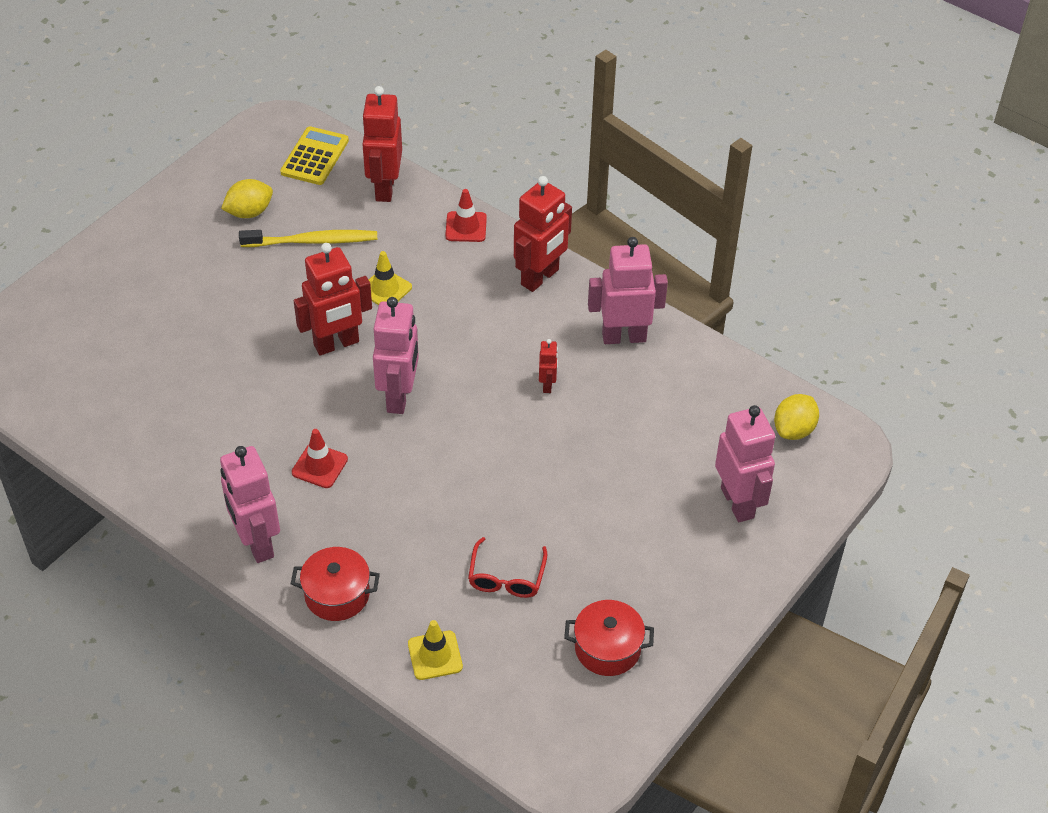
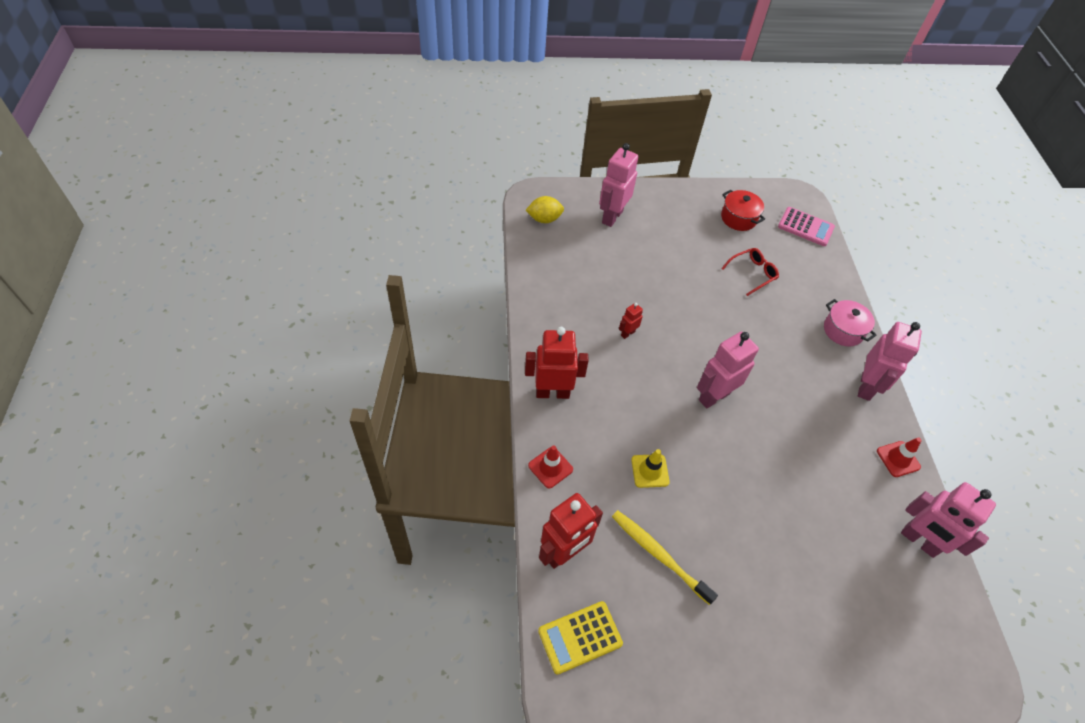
camera: 135 degrees left, 5 degrees up
(249, 212) = (679, 629): yellow lemon -> none
(319, 466) = (796, 397): red traffic cone -> red traffic cone (898, 459)
(336, 344) = (717, 461): red robot -> none
(337, 594) = (843, 330): red pot -> pink pot
(435, 655) = (818, 272): yellow traffic cone -> none
(516, 720) = (805, 227): none -> pink calculator
(624, 337) = (556, 321): pink robot -> pink robot (919, 541)

